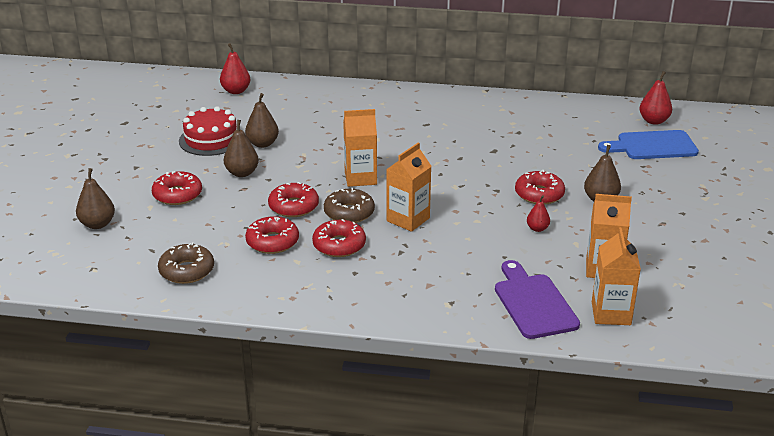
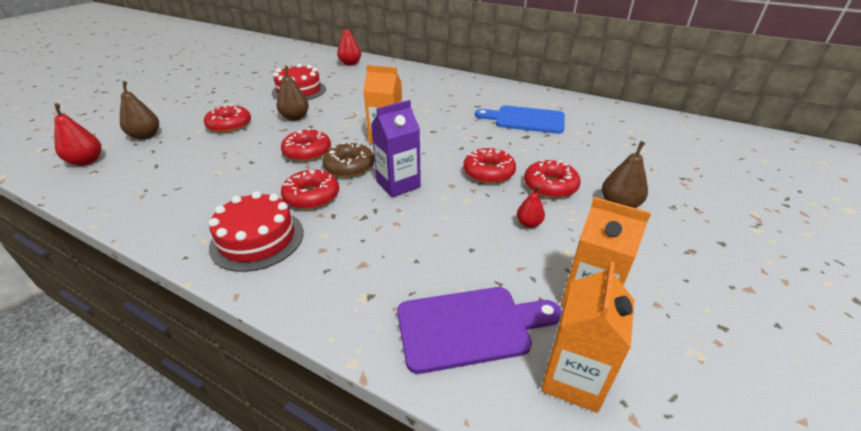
camera: 20 degrees right, 5 degrees up
(187, 270) = (158, 190): brown donut -> none
(262, 144) = (333, 99): brown pear -> none
(272, 242) = (257, 180): red donut -> red donut (488, 172)
(327, 287) = (257, 239): none -> red cake
(408, 219) = (398, 184): orange carton -> purple carton
(533, 303) = (470, 327): purple cutting board -> purple cutting board turned 75 degrees clockwise
(652, 146) = (699, 159): blue cutting board -> blue cutting board (525, 120)
(653, 121) = (706, 136): red pear -> red pear (87, 161)

